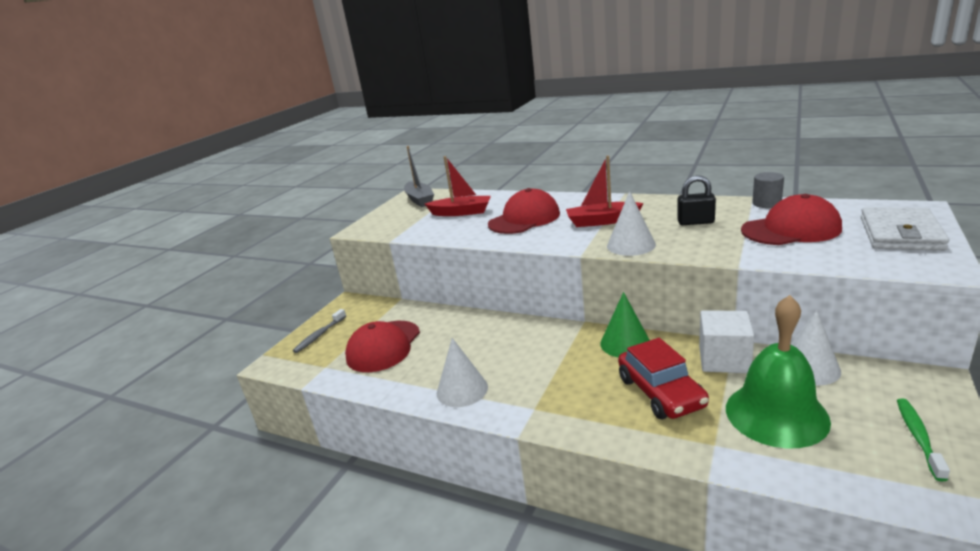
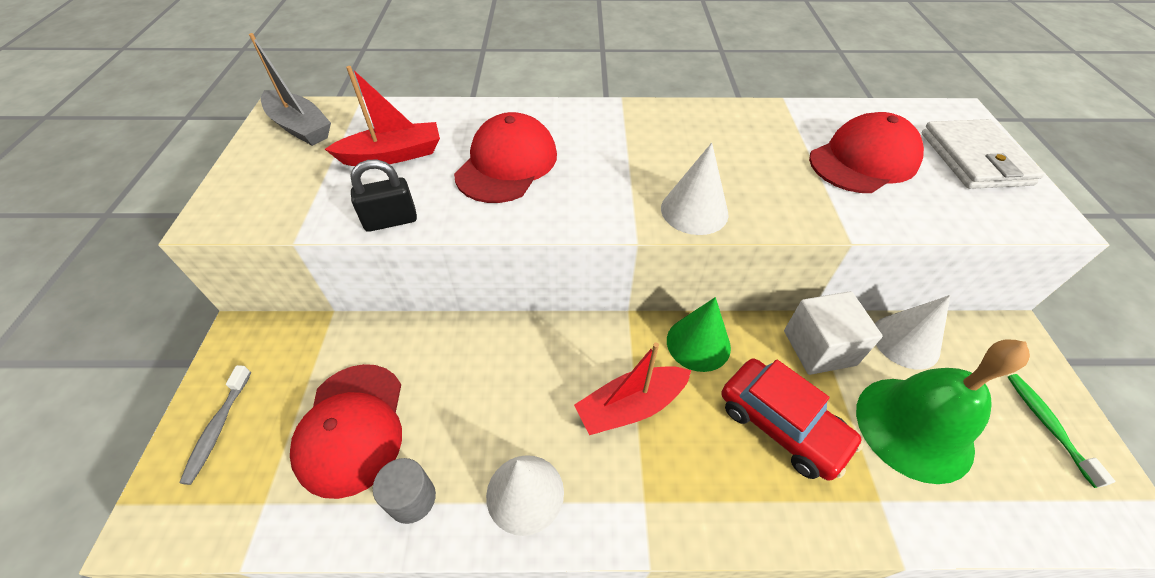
camera: 30 degrees left, 25 degrees up
(602, 221) = (626, 161): red boat -> red boat (631, 406)
(695, 222) = (748, 154): black padlock -> black padlock (391, 220)
(766, 203) = (807, 111): grey cylinder -> grey cylinder (412, 499)

